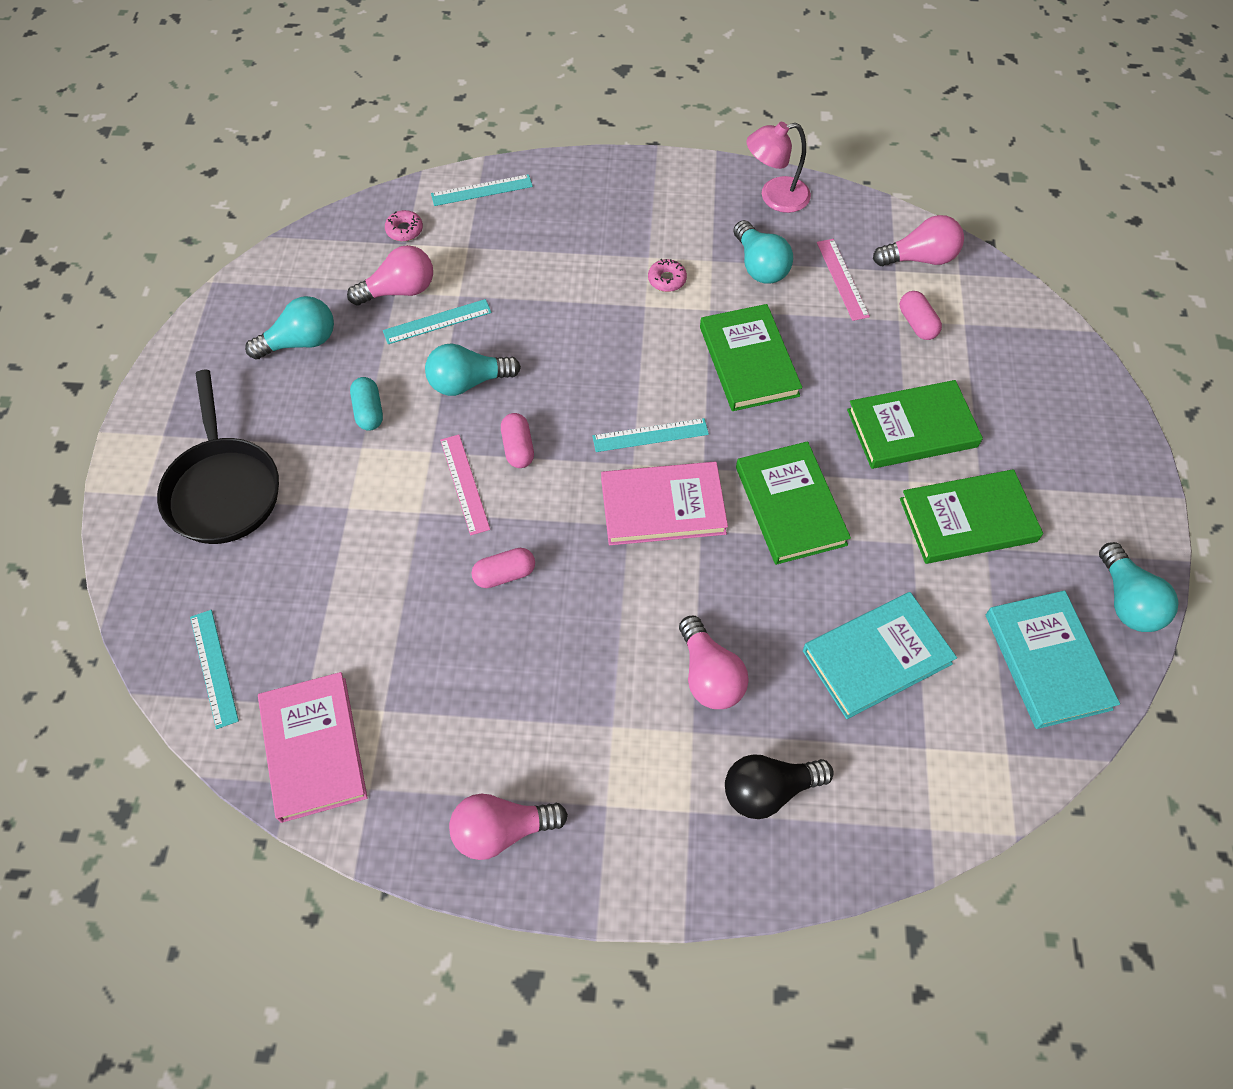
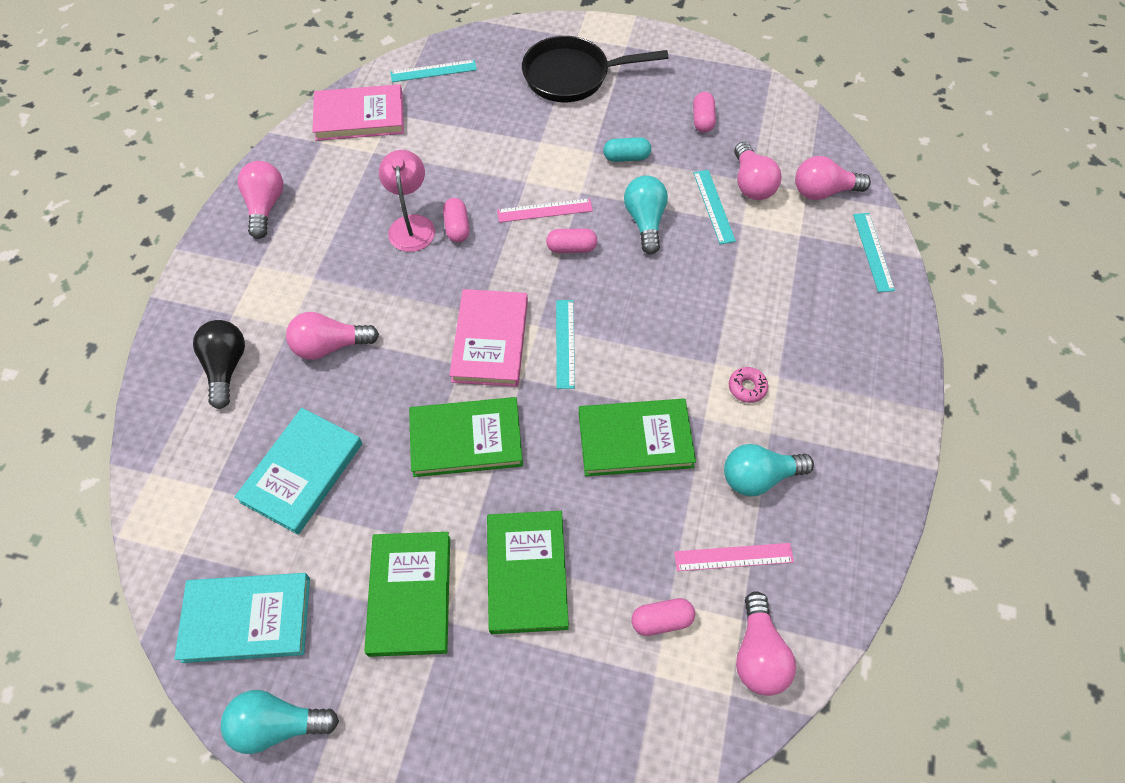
camera: 100 degrees right, 0 degrees up
(300, 342) = (702, 120): turquoise light bulb -> pink capsule
(404, 230) = (823, 191): pink donut -> pink light bulb
(775, 197) = (861, 515): pink lamp -> pink lamp (411, 225)
(876, 657) = (302, 472): turquoise book -> turquoise book turned 45 degrees clockwise

